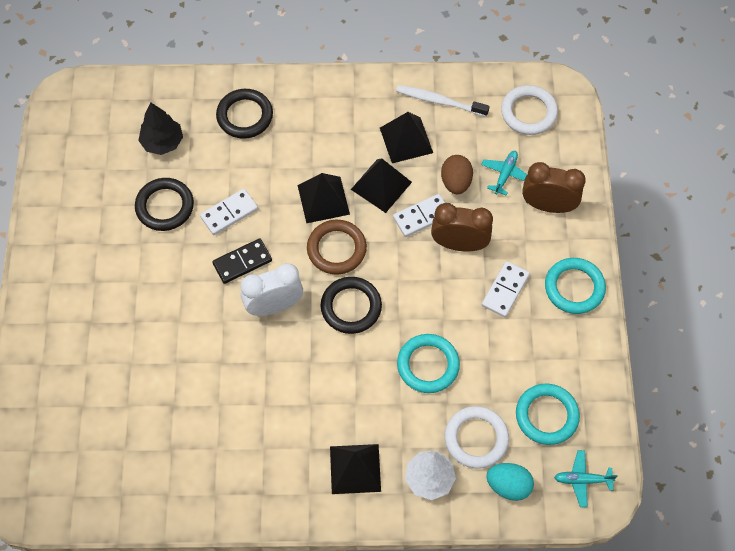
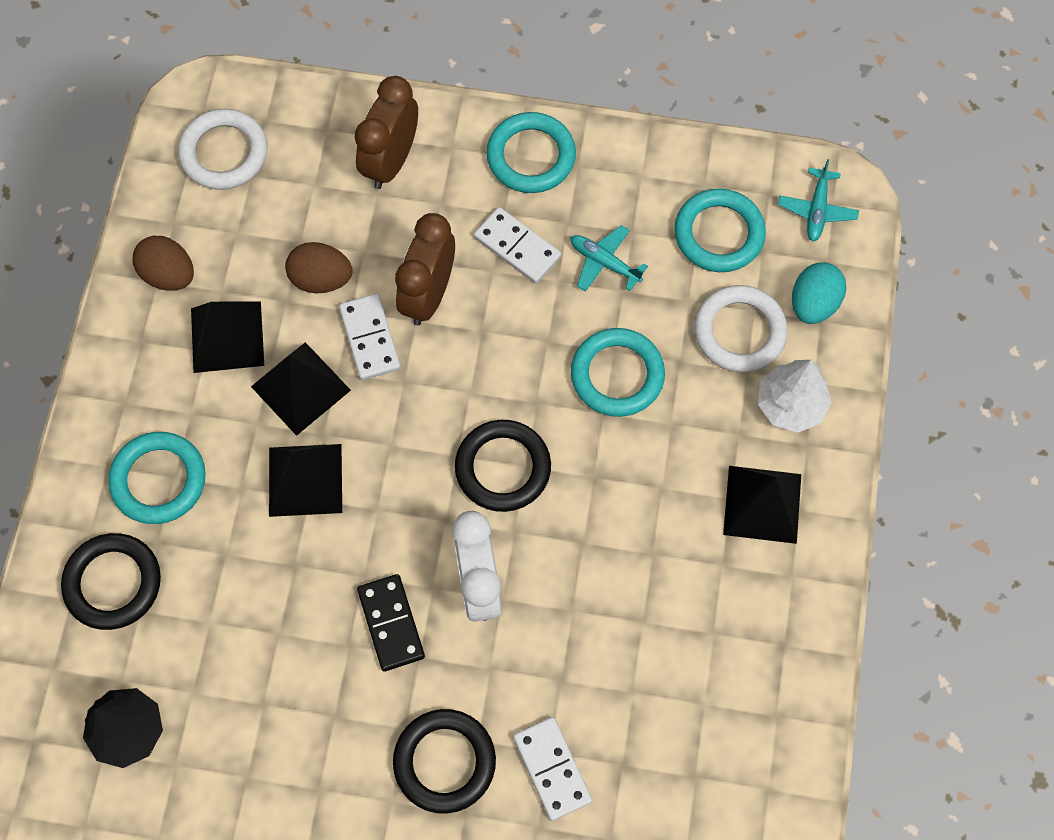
camera: 80 degrees left, 5 degrees up
(165, 206) = (258, 740): black ring -> black ring (444, 762)
(229, 213) = (296, 633): white domino -> white domino (552, 769)
(309, 125) = (159, 480): none -> turquoise ring
(336, 249) = (398, 473): brown ring -> none
(439, 101) = (169, 275): white toothbrush -> brown egg
(505, 174) = (324, 207): turquoise plane -> turquoise plane (604, 262)

